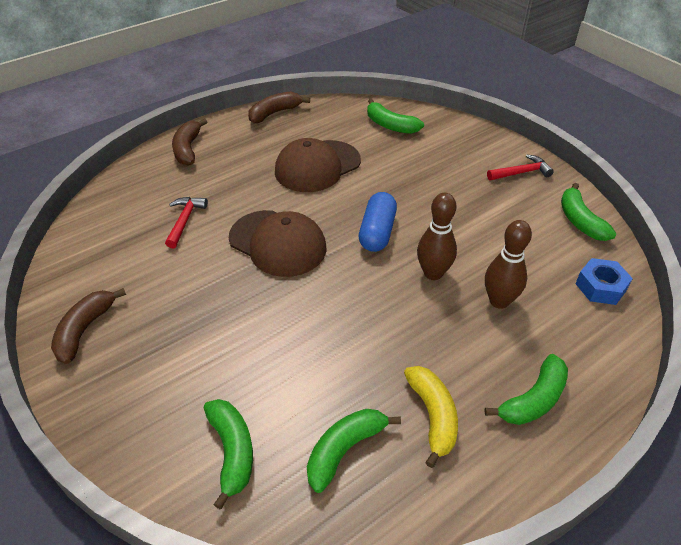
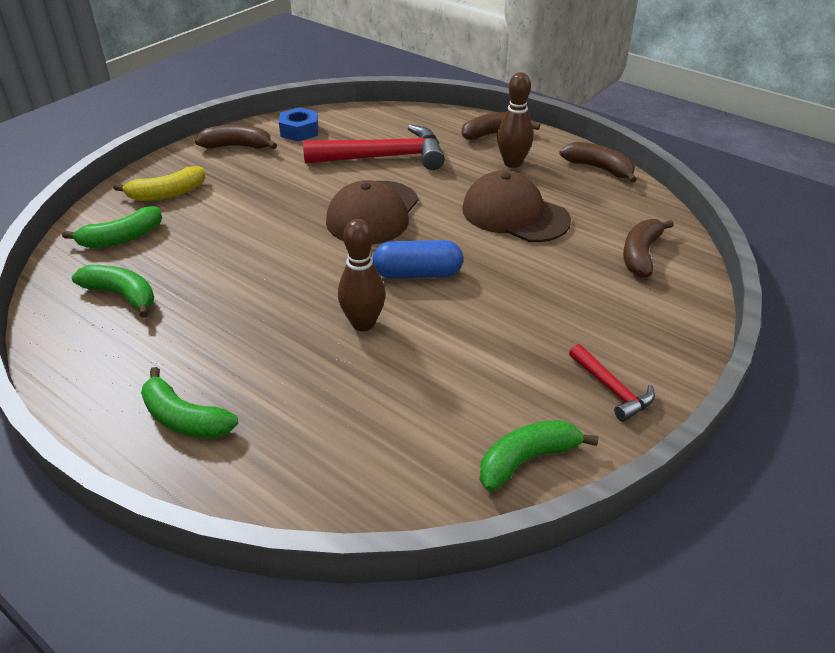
camera: 75 degrees right, 5 degrees down
(185, 221) = (384, 157): red hammer -> red hammer, size x1.97
(390, 125) = (640, 255): green banana -> brown banana
(433, 416) = (160, 344): yellow banana -> yellow banana (167, 194)
(499, 301) = (332, 382): brown bowling pin -> brown bowling pin (512, 163)
(600, 287) = (386, 483): blue nut -> blue nut (299, 131)

